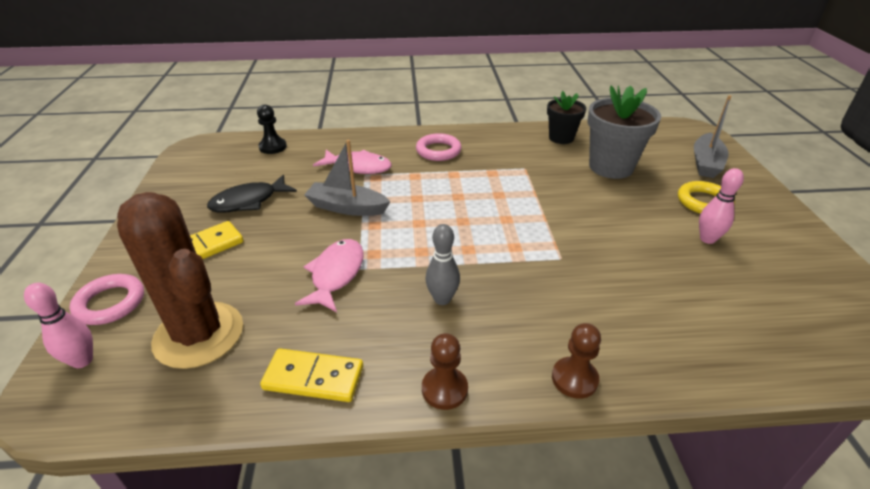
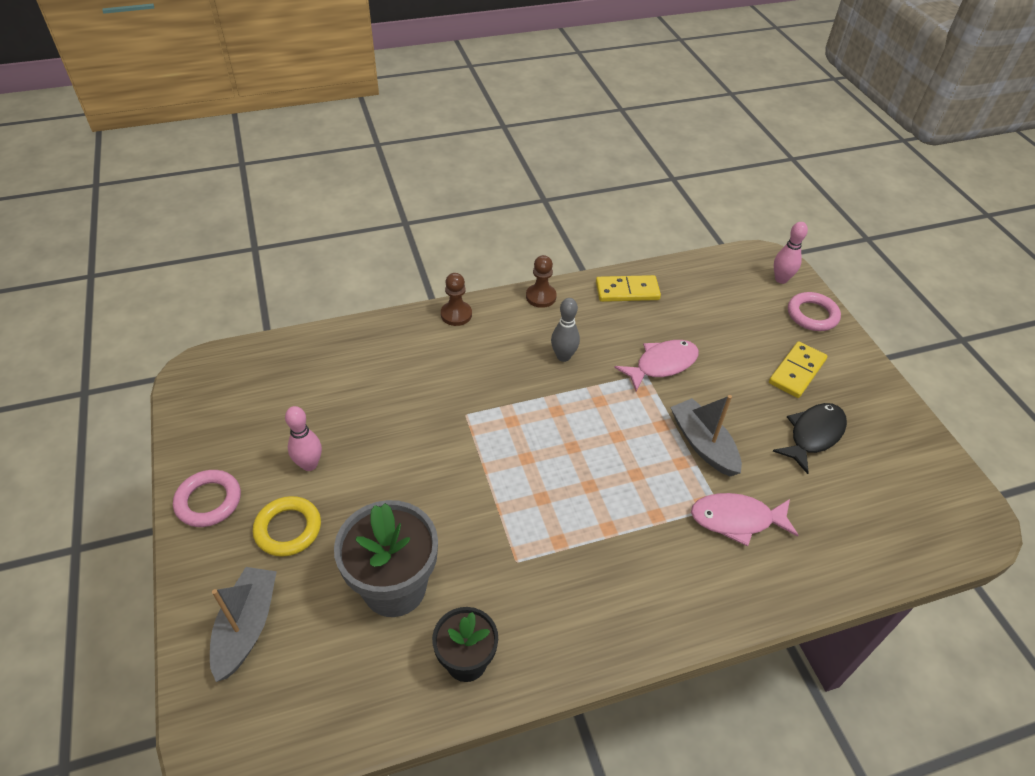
camera: 165 degrees right, 10 degrees up
(199, 335) = (725, 304): brown cactus -> none
(273, 147) = (880, 543): black pawn -> none
(336, 274) = (662, 364): pink fish -> pink fish turned 120 degrees counterclockwise
(347, 207) = (703, 444): grey boat -> grey boat turned 120 degrees counterclockwise
(438, 151) = (648, 581): pink ring -> pink ring (208, 501)

